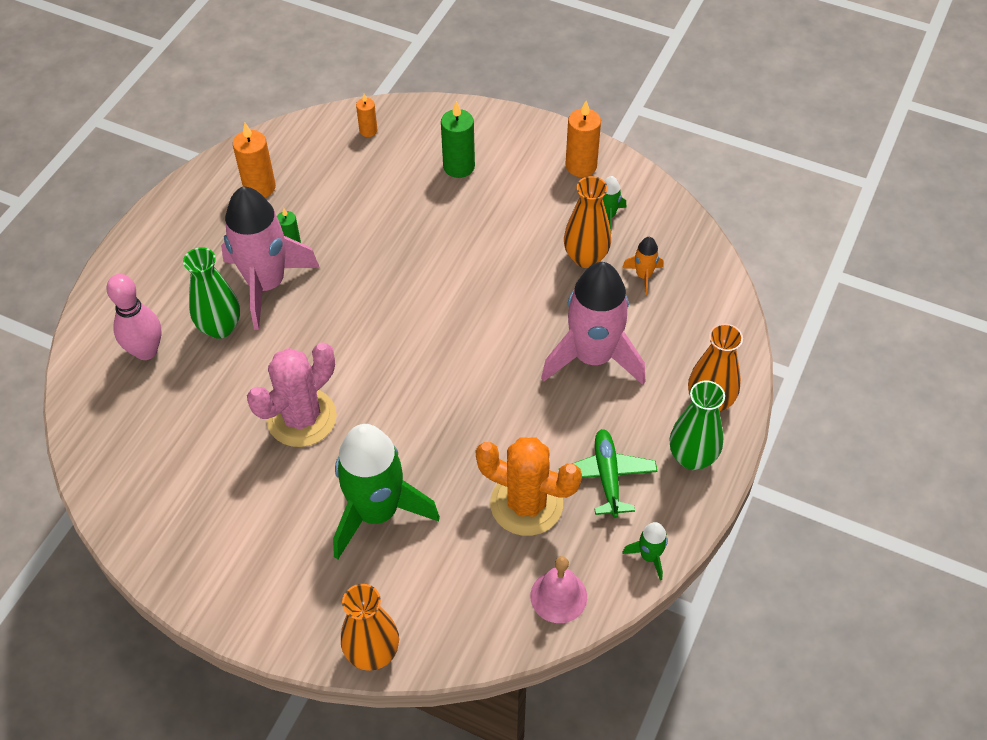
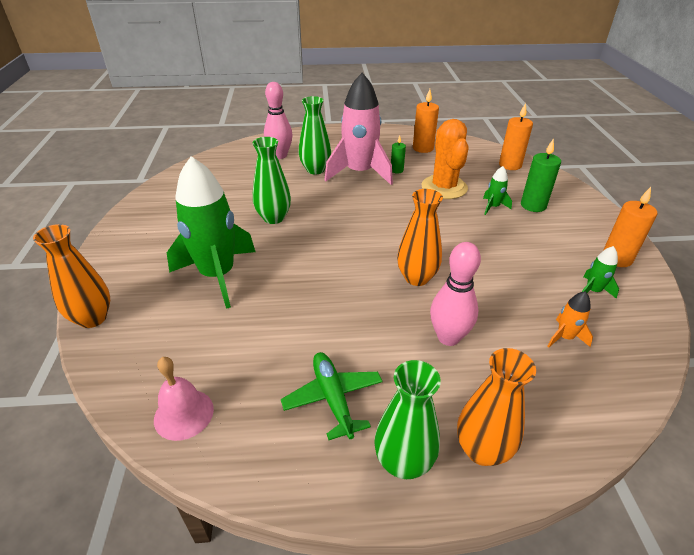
camera: 60 degrees right, 15 degrees down
(301, 418) = (274, 218): pink cactus -> green vase
(368, 131) = (510, 165): orange candle -> orange candle, size x1.71
(526, 504) = (270, 353): orange cactus -> orange cactus (444, 187)
(585, 257) = (538, 294): orange vase -> orange vase (416, 278)
(593, 357) = (448, 337): pink rocket -> pink bowling pin
(607, 477) = (333, 398): green plane -> green plane turned 75 degrees counterclockwise
(649, 556) = (261, 473): green rocket -> green rocket (493, 207)

